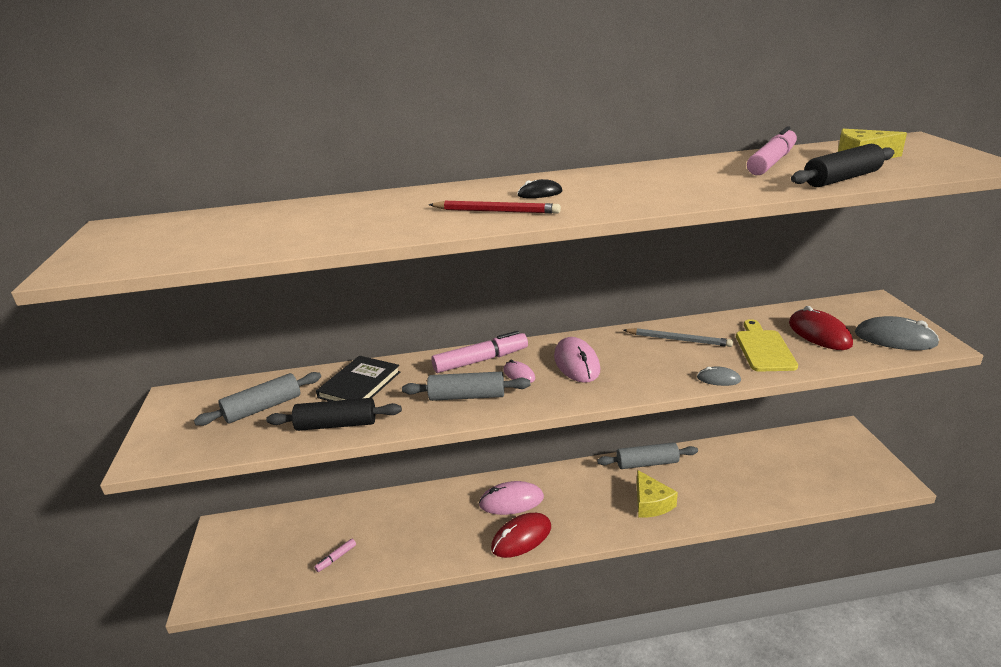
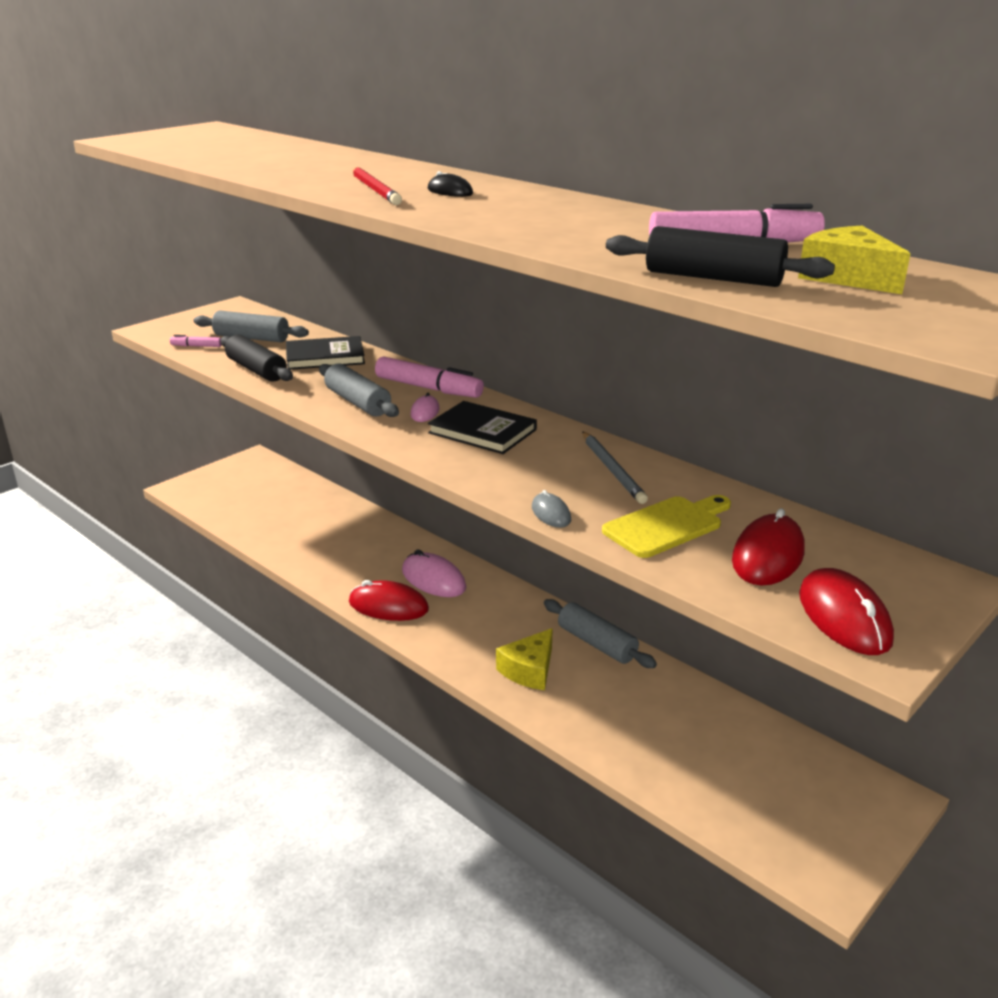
camera: 50 degrees right, 0 degrees up
(336, 558) = (270, 523): pink marker -> pink marker (196, 346)
(576, 363) = (482, 431): pink mouse -> black book
(895, 339) = (844, 617): grey mouse -> red mouse

